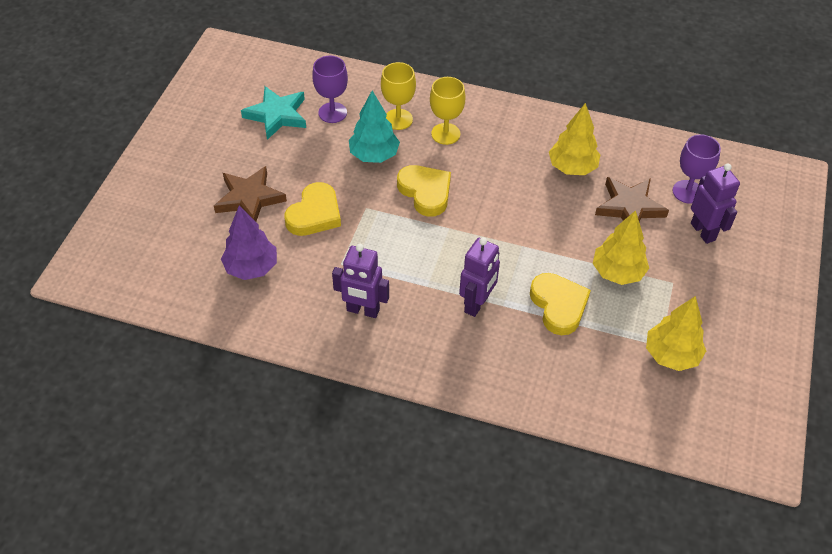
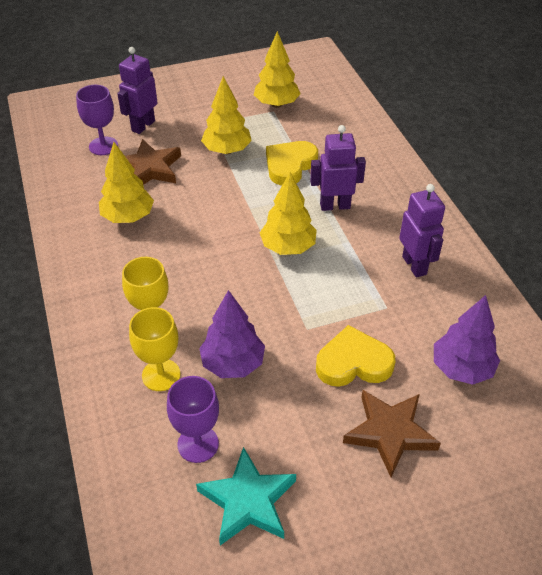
camera: 125 degrees left, 5 degrees down
(374, 155) = (233, 364): turquoise tree -> purple tree
(425, 192) = (247, 296): yellow heart -> none
(454, 243) = (288, 247): none -> yellow tree

